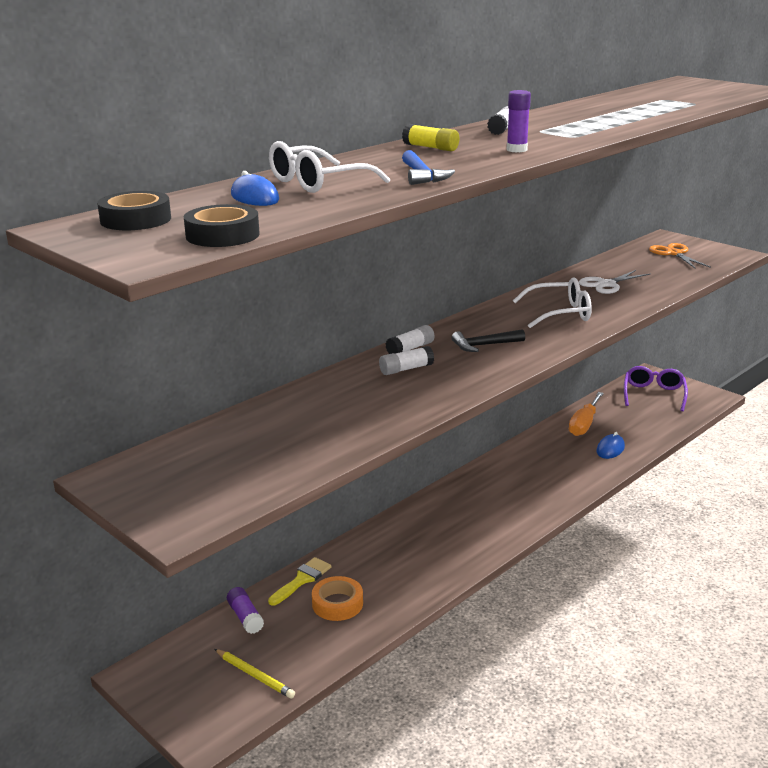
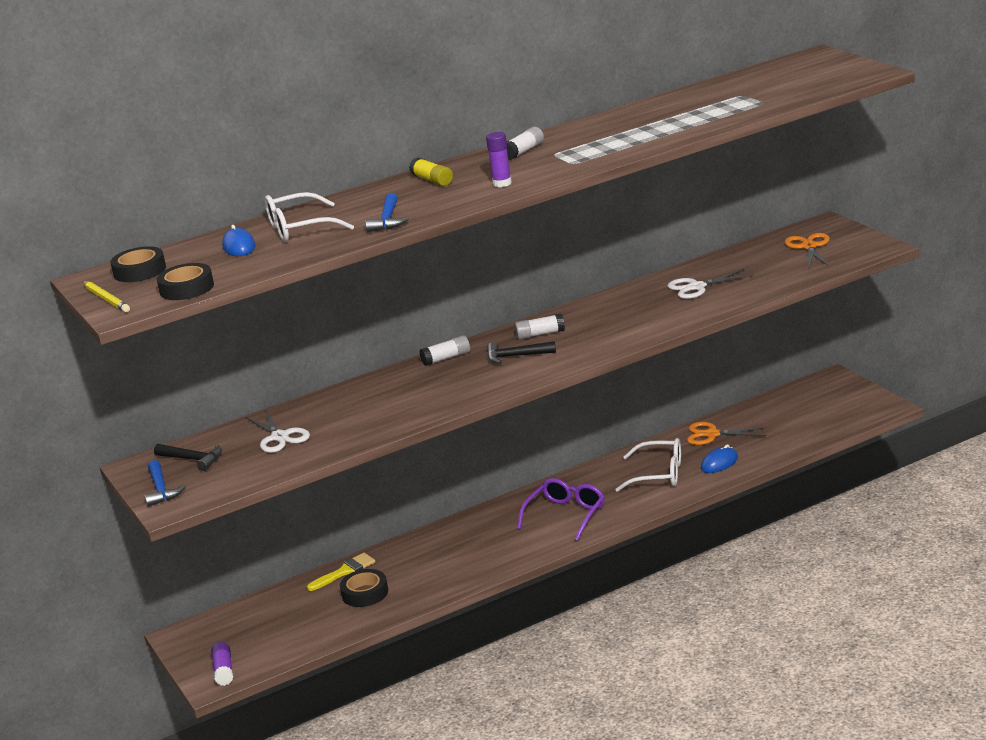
camera: 20 degrees right, 0 degrees up
(155, 506) = (161, 490): none -> blue hammer
(178, 466) = (193, 459): none -> black hammer
(245, 617) = (282, 599): purple glue stick -> purple glue stick (224, 671)
(255, 676) = (269, 643): yellow pencil -> yellow pencil (106, 299)
(275, 435) = (279, 437): none -> white scissors
(337, 604) = (365, 593): orange tape -> black tape
(406, 369) = (427, 379): white glue stick -> white glue stick (540, 334)
(560, 313) = (618, 322): white glasses -> white glasses (659, 474)
(584, 424) = (712, 434): orange screwdriver -> orange scissors
(653, 394) = (816, 403): purple glasses -> purple glasses (566, 515)

